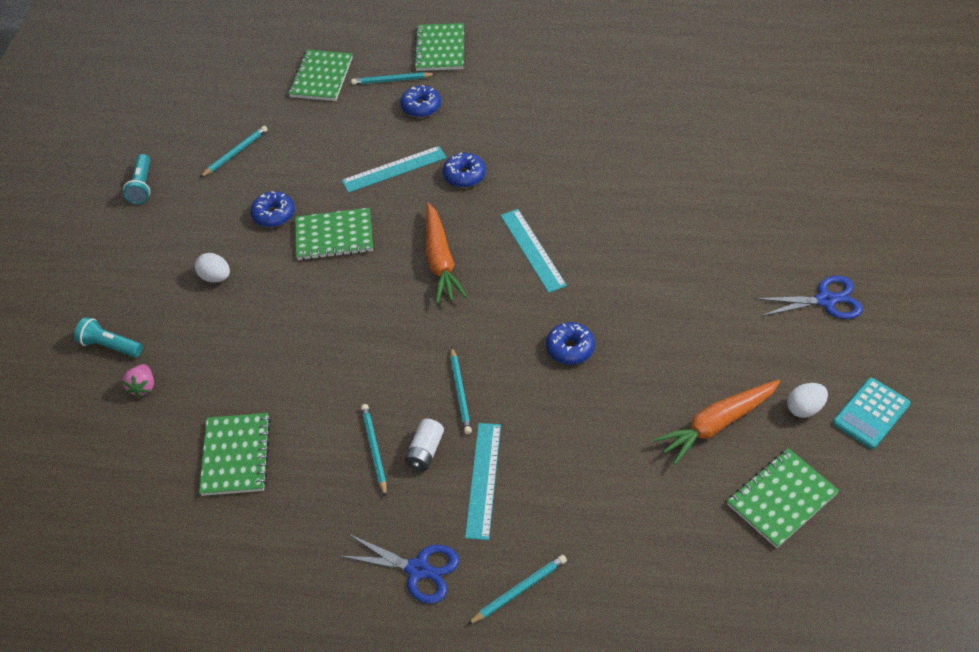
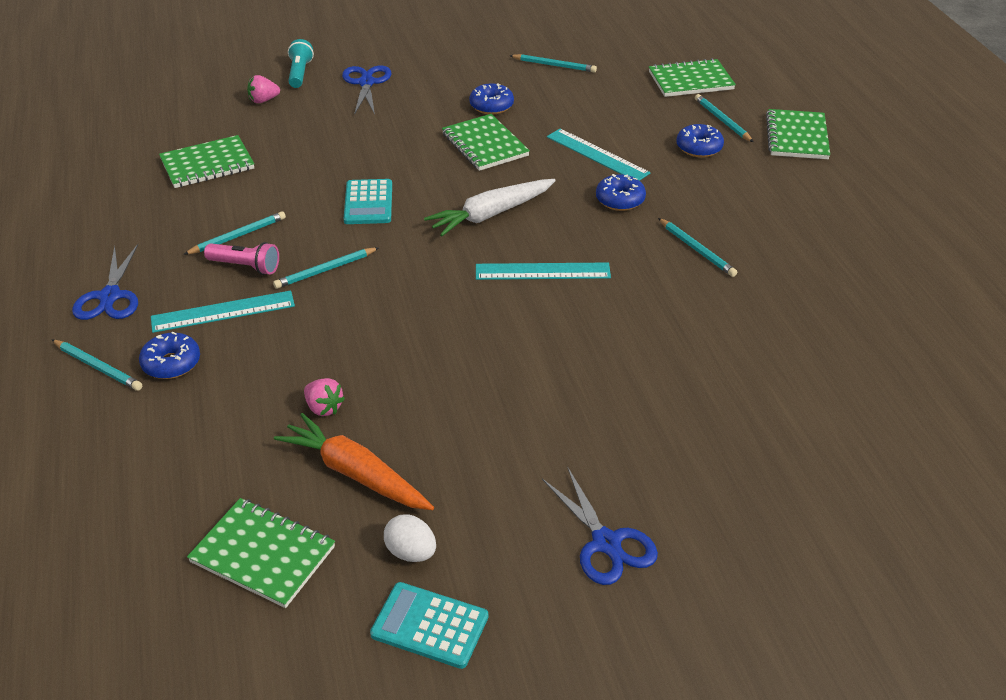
camera: 65 degrees right, 10 degrees down
(142, 186) = (482, 35): turquoise flashlight -> none
(168, 296) = (366, 83): none -> blue scissors
(215, 277) = (399, 98): white egg -> none
(376, 340) = (368, 203): none -> turquoise calculator
(425, 451) = (245, 266): white battery -> pink flashlight
(440, 49) = (796, 137): green notebook -> green notebook turned 60 degrees counterclockwise
(440, 261) = (490, 214): orange carrot -> white carrot
(532, 250) = (542, 271): turquoise ruler -> turquoise ruler turned 45 degrees clockwise
(550, 154) = (696, 249): none -> turquoise pencil
(570, 348) = (416, 331): blue donut -> blue donut (171, 363)
(637, 429) = (324, 408): none -> pink strawberry

